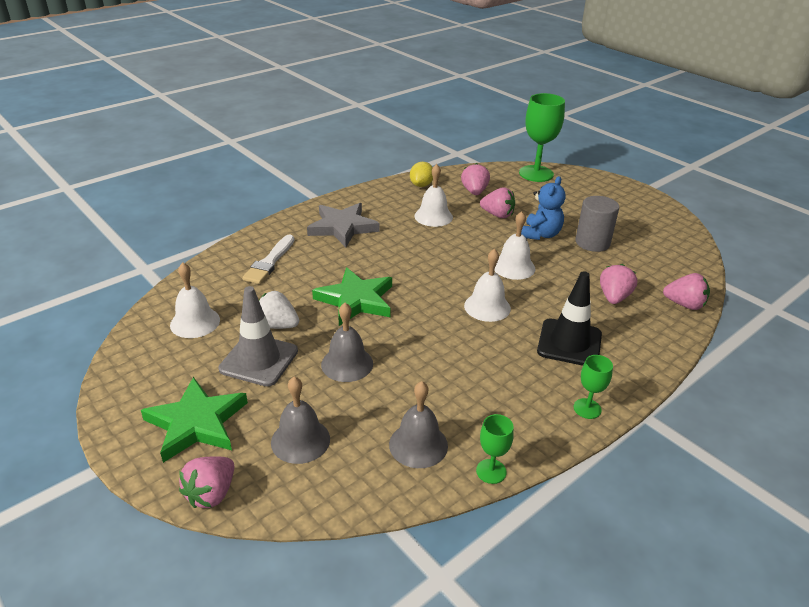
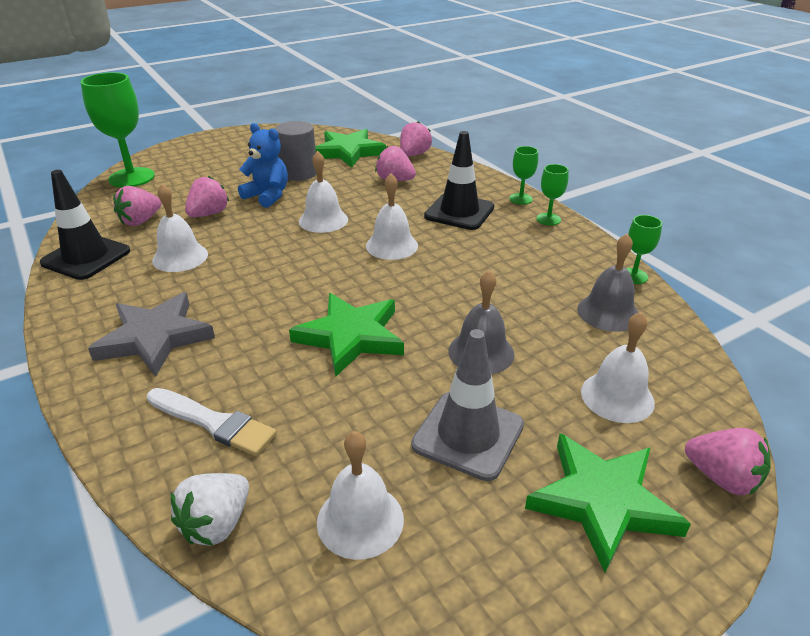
camera: 80 degrees left, 0 degrees up
(277, 325) = (390, 415): white strawberry -> white strawberry (217, 524)
(300, 440) = (617, 396): grey bell -> white bell
(421, 185) = (86, 257): yellow lemon -> black traffic cone
(474, 192) = (140, 221): pink strawberry -> pink strawberry turned 60 degrees counterclockwise
(624, 387) = (520, 199): none -> green goblet
(659, 263) = (348, 152): none -> green star

